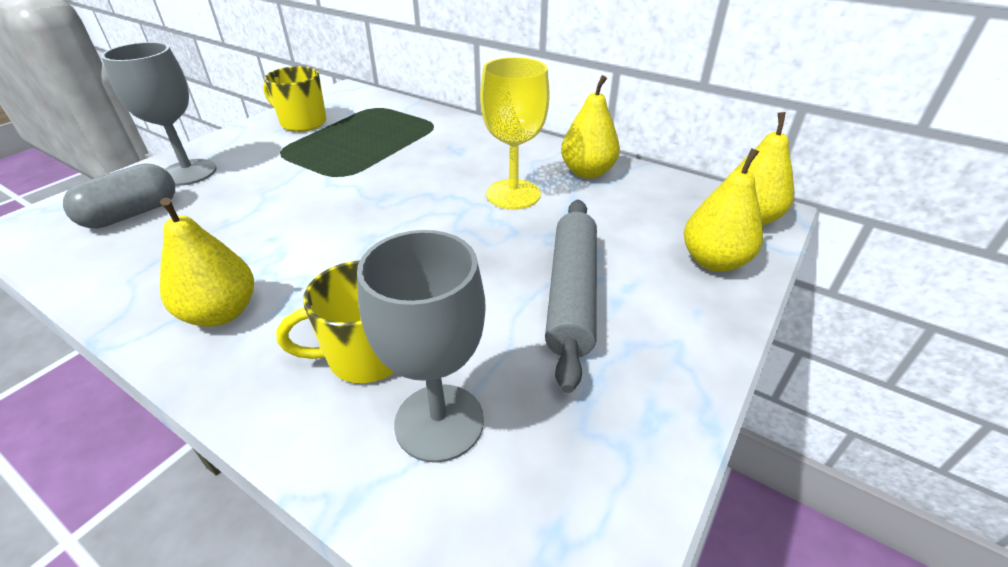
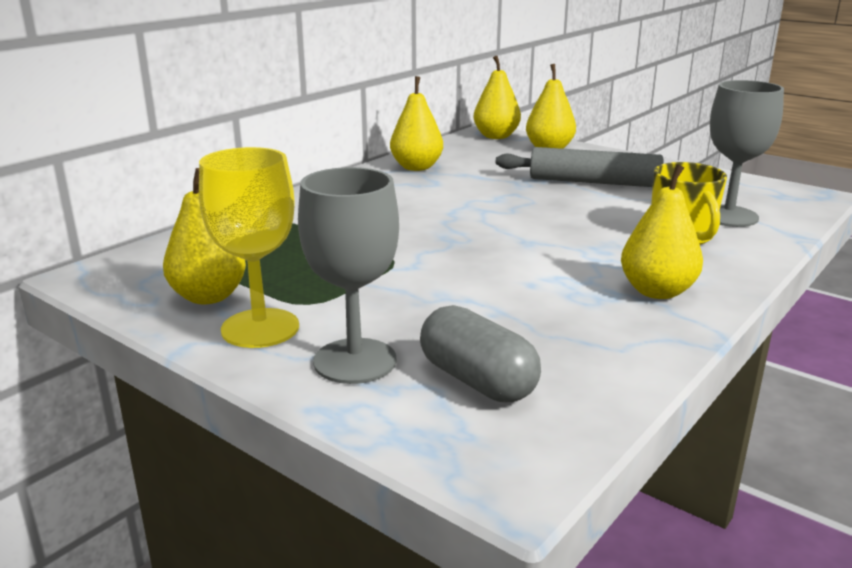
camera: 85 degrees left, 15 degrees down
(302, 123) = (208, 296): yellow mug -> yellow pear
(513, 194) = (452, 191): yellow goblet -> yellow goblet (260, 328)

